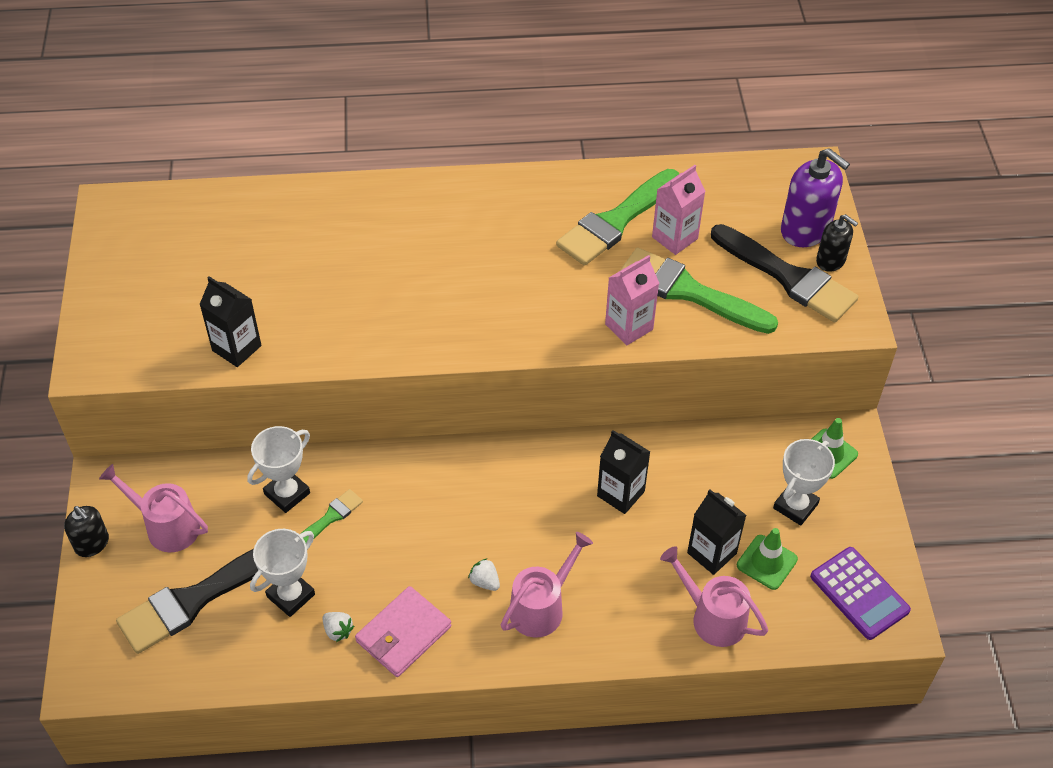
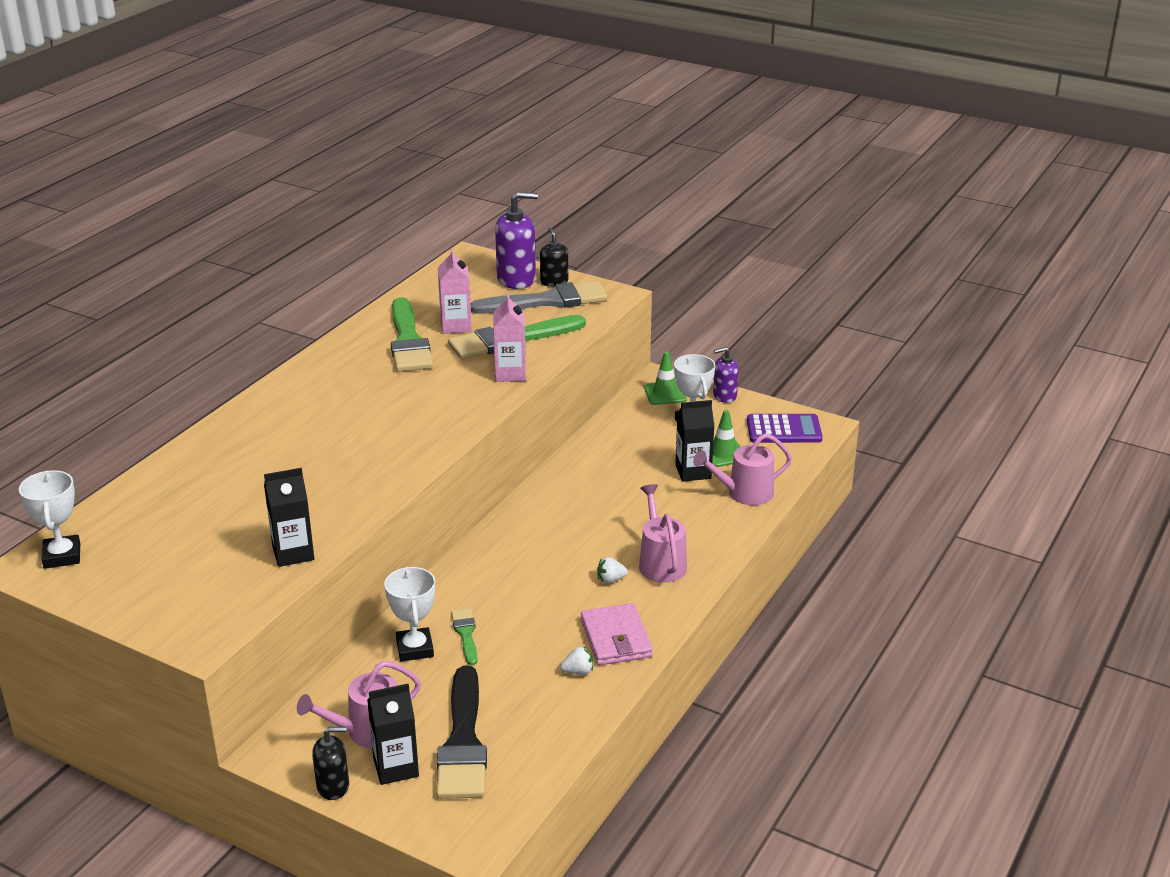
camera: 55 degrees left, 20 degrees down
(291, 595) = (518, 685): white trophy -> white trophy (62, 556)
(620, 494) = (602, 488): black carton -> black carton (396, 767)
(787, 277) = (547, 301): black brush -> grey brush
(830, 261) = (554, 282): black soap dispenser -> black soap dispenser turned 90 degrees counterclockwise
(873, 507) = (724, 396): none -> purple soap dispenser

